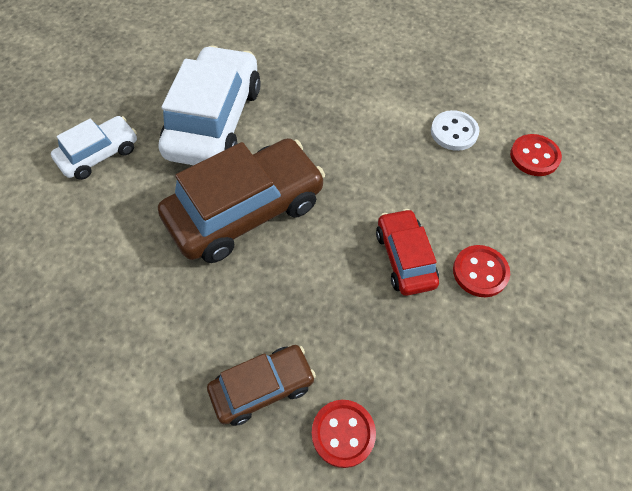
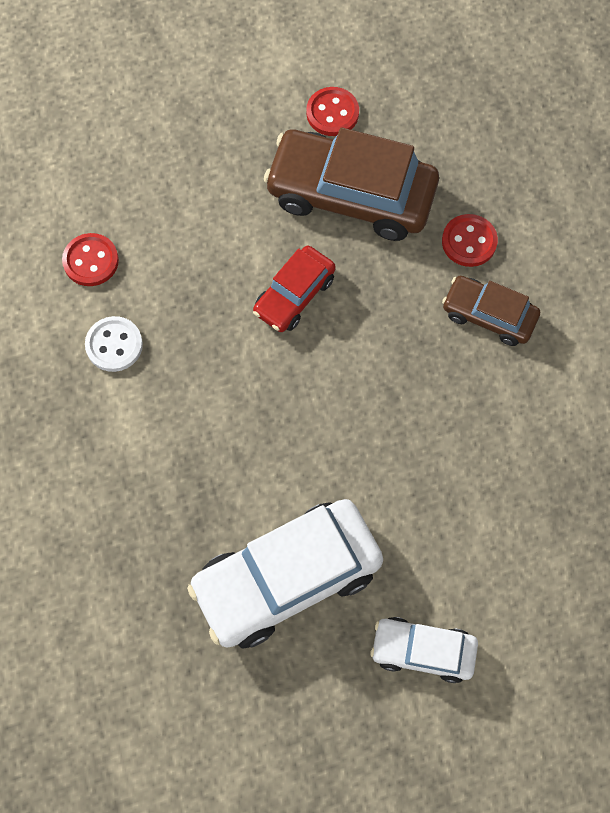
camera: 130 degrees left, 10 degrees up
(246, 211) = (360, 455): brown car -> brown car (351, 195)
(480, 272) = (259, 234): red button -> red button (332, 113)

